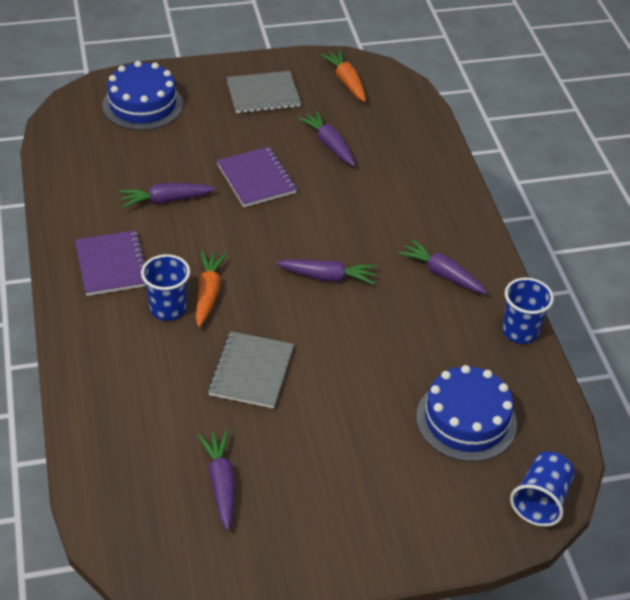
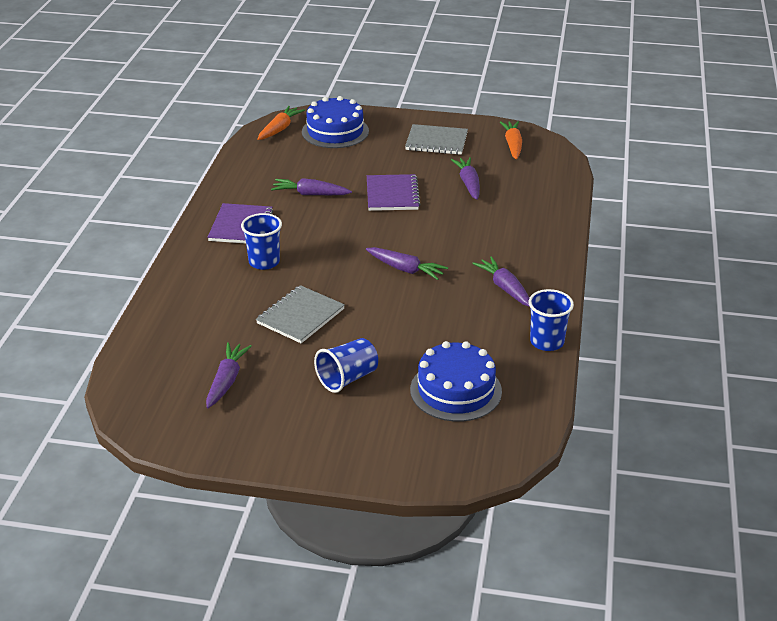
camera: 25 degrees right, 10 degrees down
(208, 293) = (302, 259): orange carrot -> orange carrot (280, 129)
(541, 500) = (482, 461): blue cup -> blue cup (347, 378)

